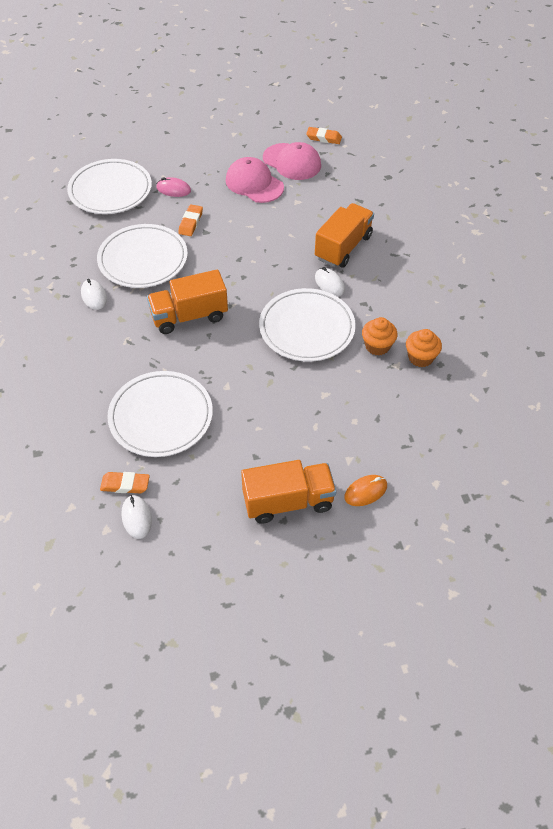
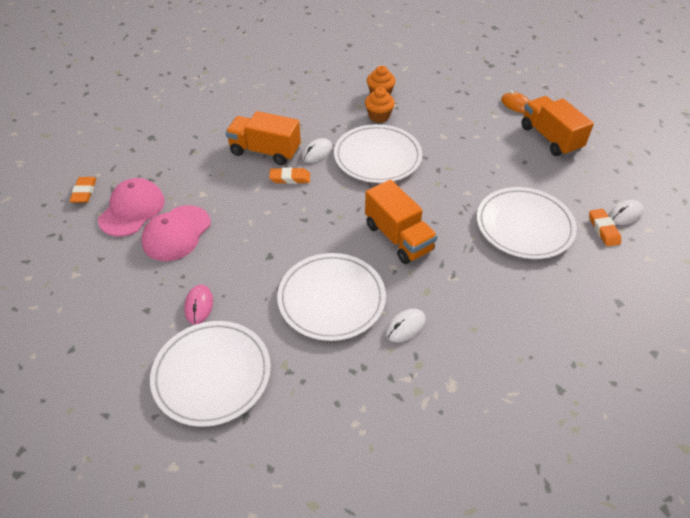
camera: 105 degrees left, 5 degrees down
(190, 223) = (257, 273): orange eraser -> orange eraser (290, 178)

